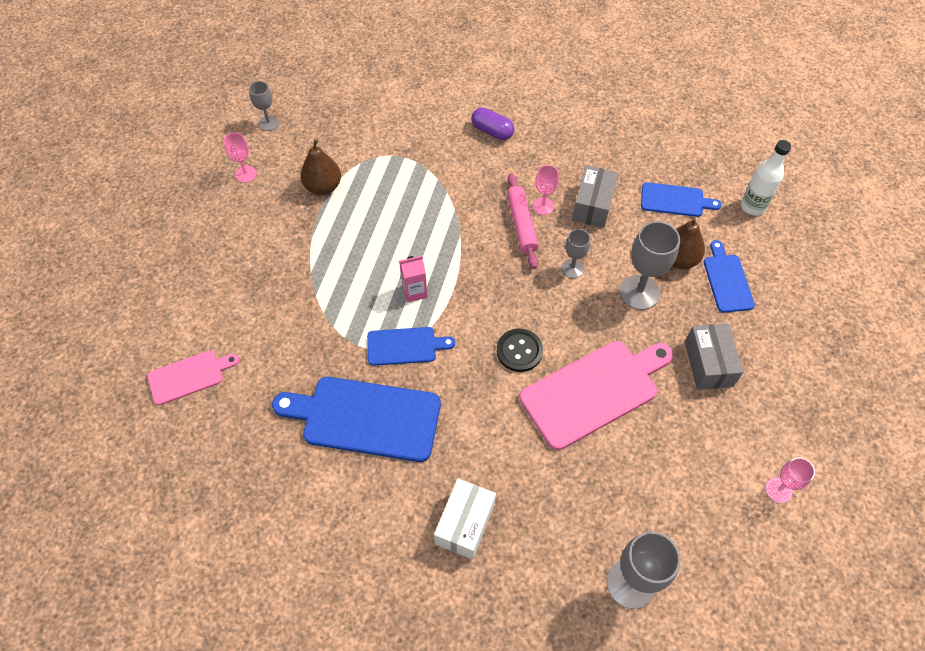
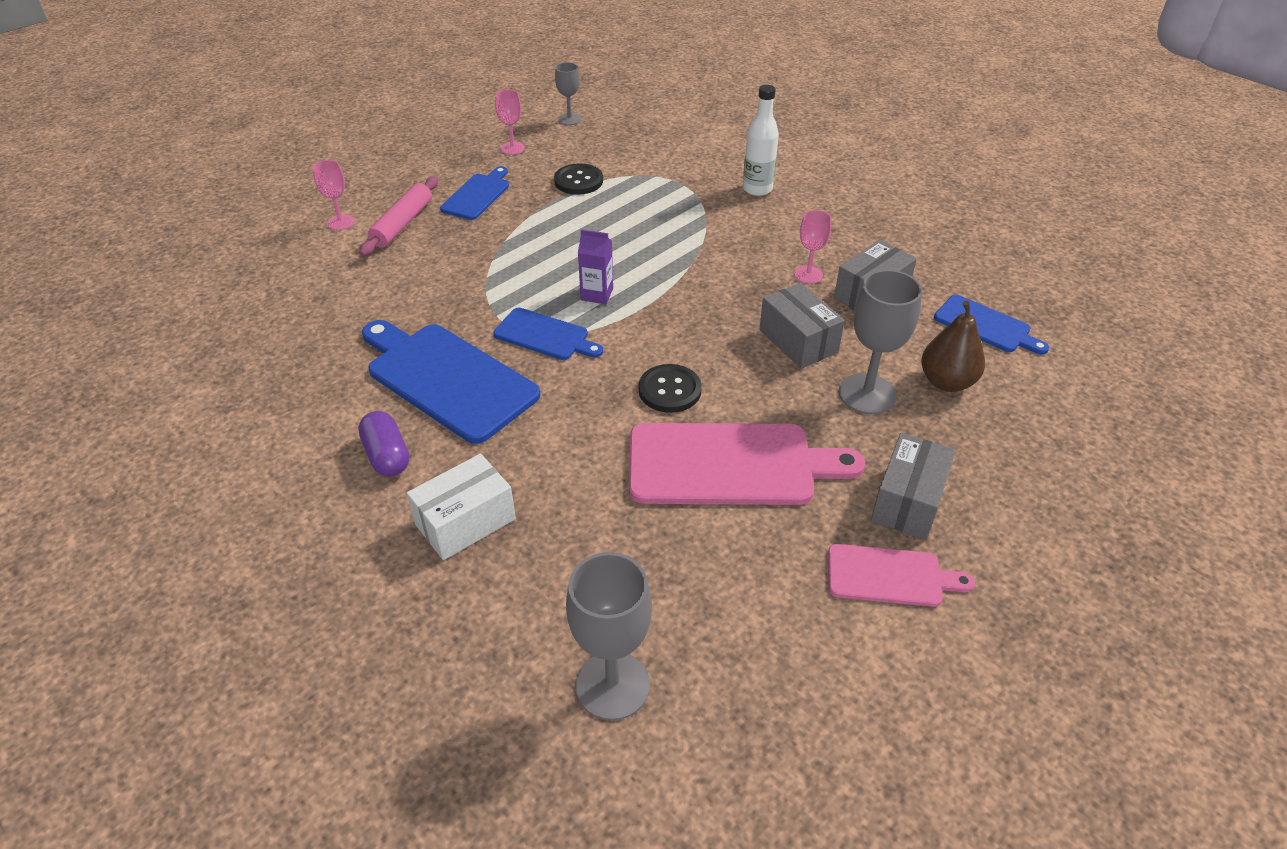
camera: 30 degrees right, 15 degrees down
(189, 376) = (313, 276): pink cutting board -> pink cutting board (890, 576)
(323, 187) = (578, 181): brown pear -> black button
(414, 291) = (597, 294): pink carton -> purple carton
(492, 131) = (801, 195): purple capsule -> purple capsule (387, 456)
(521, 224) = (768, 281): pink rolling pin -> pink rolling pin (402, 224)
(572, 268) = (798, 341): grey goblet -> grey box
(727, 280) = (1001, 427): blue cutting board -> blue cutting board (477, 195)
(752, 206) = (1094, 368): white bottle -> white bottle (757, 189)
(778, 490) = (909, 685): pink goblet -> pink goblet (341, 222)

